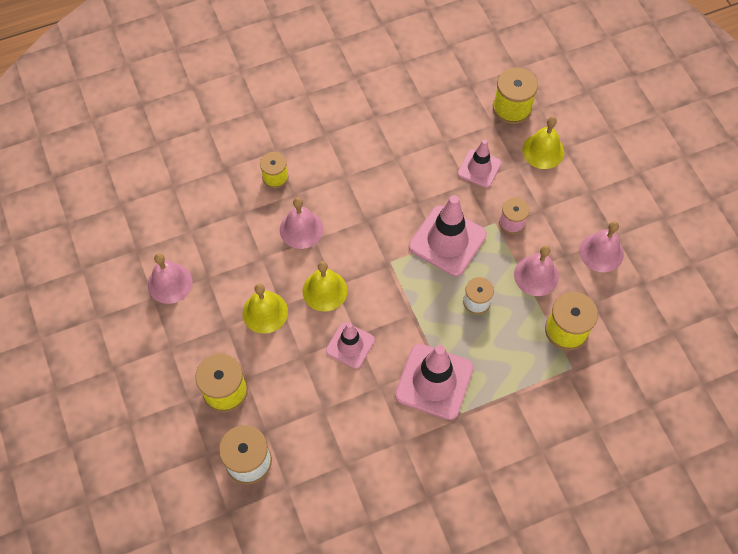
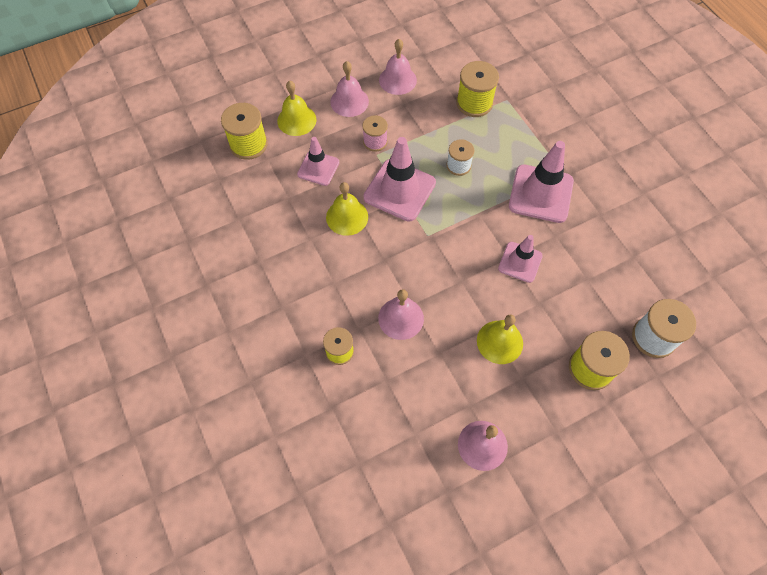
camera: 95 degrees left, 0 degrees up
(325, 290) = (467, 289): yellow bell -> yellow bell (347, 217)
(536, 275) = (426, 124): pink bell -> pink bell (349, 101)

